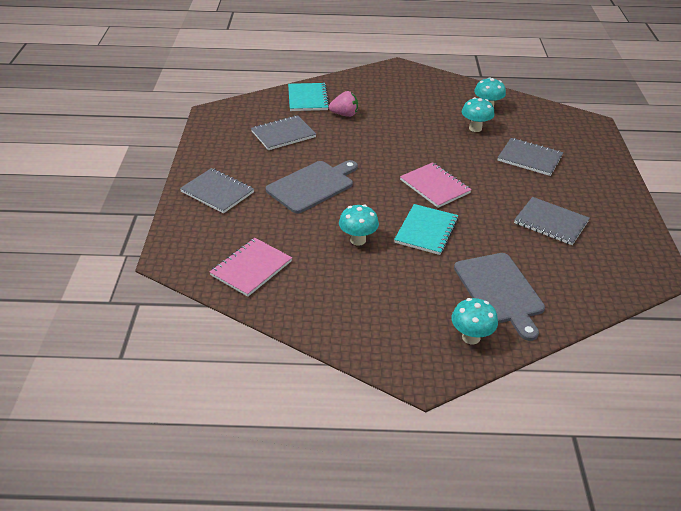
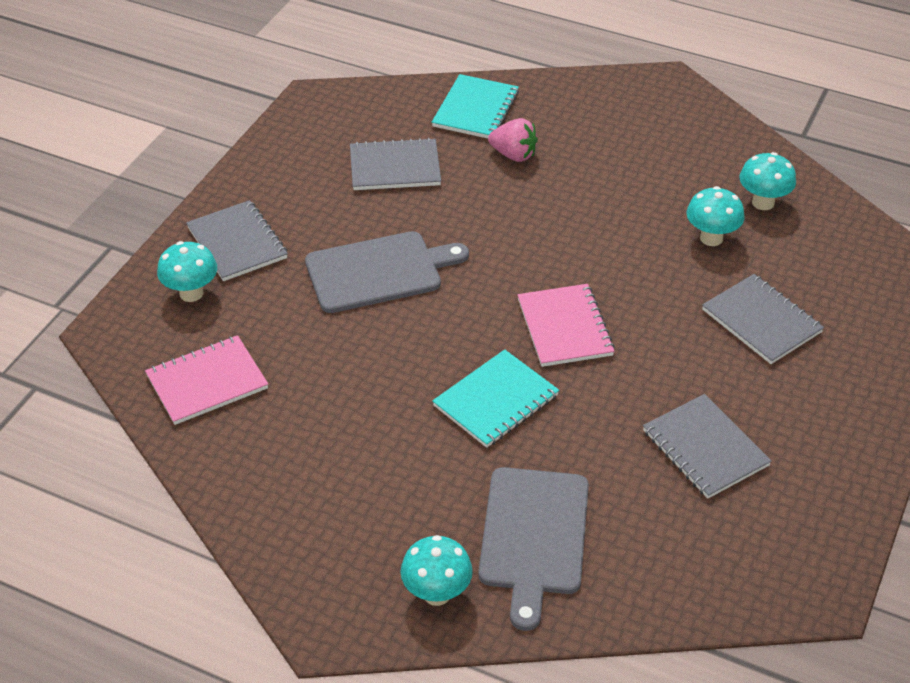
camera: 25 degrees right, 5 degrees up
(358, 240) = (383, 384): turquoise mushroom -> turquoise mushroom (191, 293)

